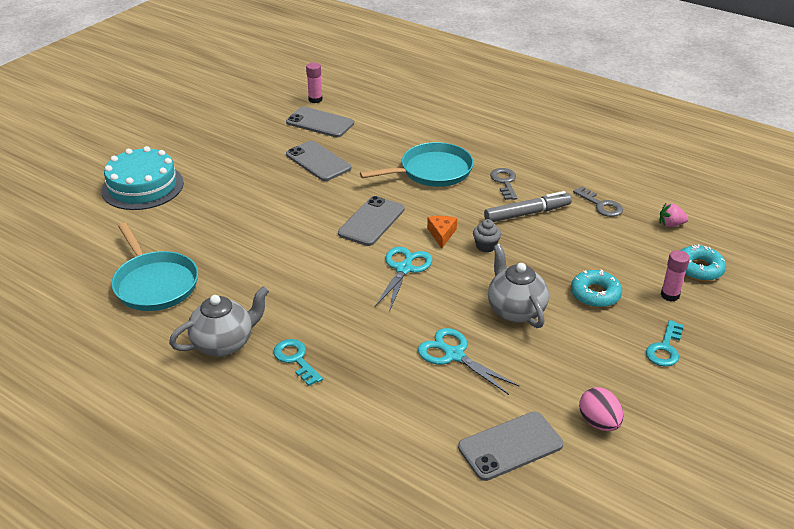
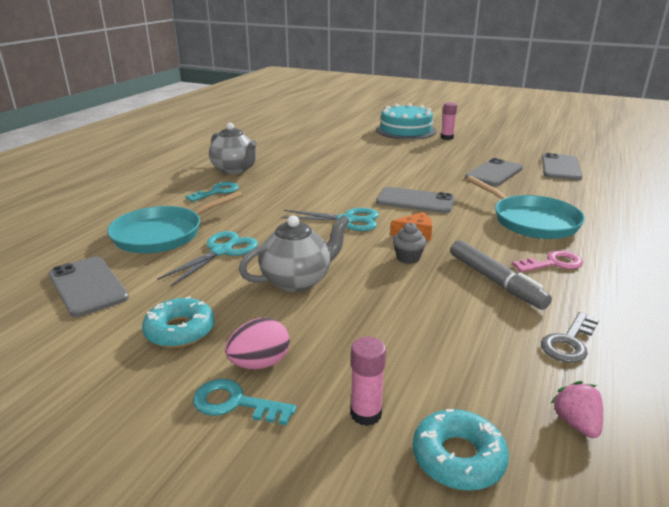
camera: 80 degrees right, 10 degrees down
(155, 284) = (296, 146): turquoise pan -> turquoise pan (162, 234)
(315, 99) = (599, 162): pink glue stick -> pink glue stick (447, 138)
(504, 182) = (553, 263): grey key -> pink key
(595, 294) = (344, 337): turquoise donut -> turquoise donut (180, 330)
(599, 422) = (102, 341): pink egg -> pink egg (260, 363)

